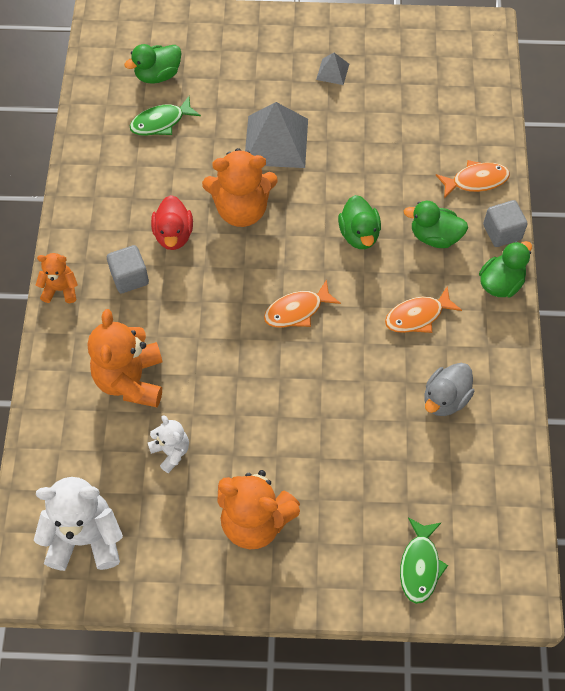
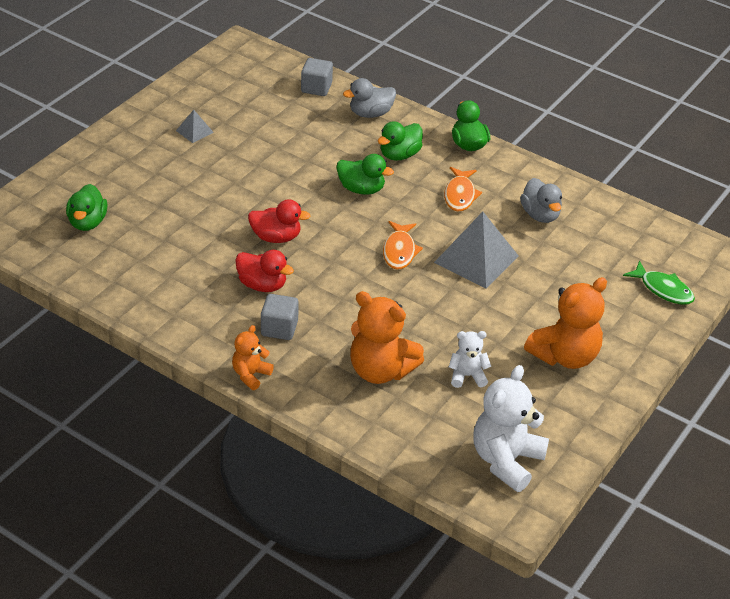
camera: 60 degrees left, 20 degrees down
(161, 122) = (140, 242): green fish -> none
(241, 209) = (276, 237): orange teddy bear -> red duck
(276, 141) = (230, 190): grey pyramid -> grey pyramid (476, 259)
(476, 180) = (370, 113): orange fish -> grey duck
(502, 232) = (426, 123): grey cube -> grey cube (316, 88)

